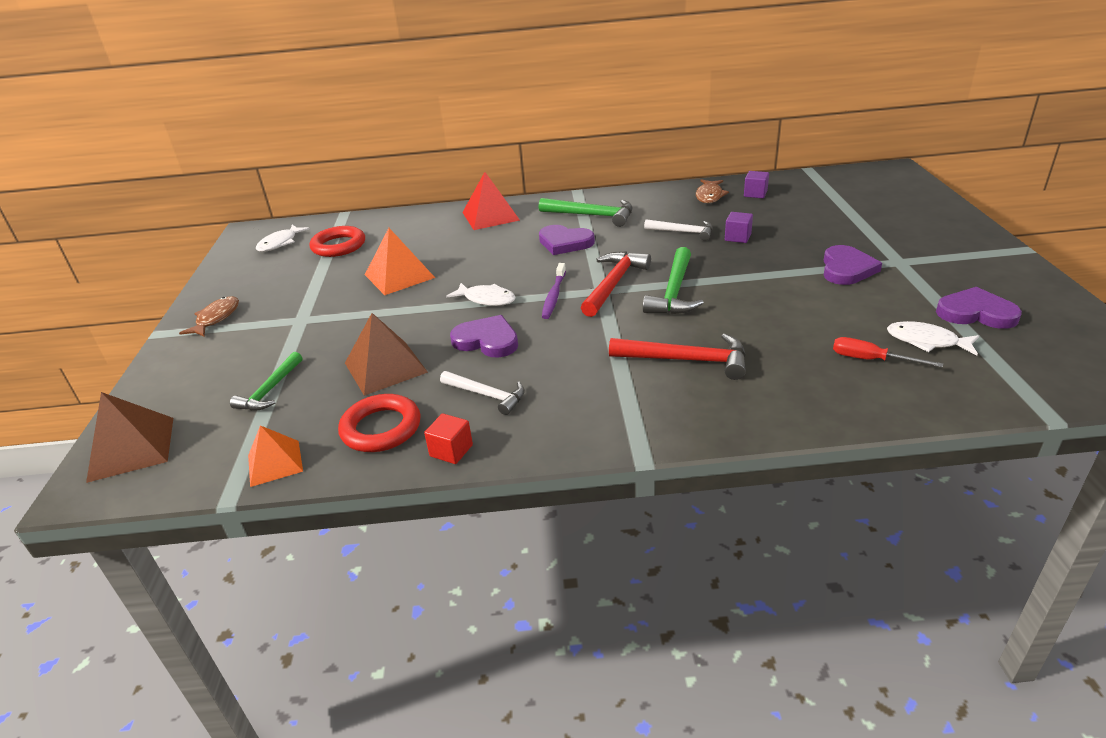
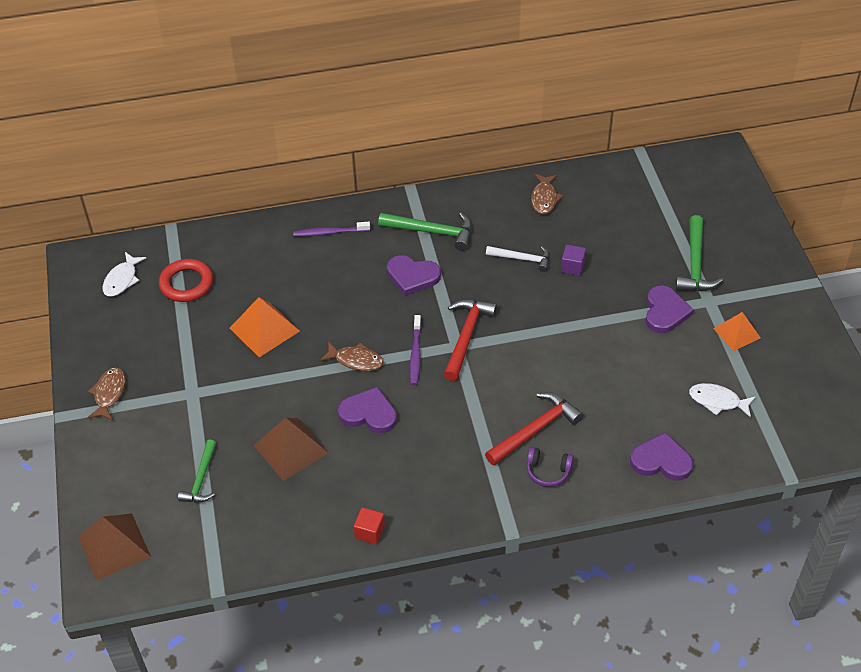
camera: 10 degrees left, 15 degrees up
(275, 463) = (238, 552): orange pyramid -> orange pyramid (737, 333)
(381, 428) = (309, 514): red ring -> none
(486, 299) = (356, 360): white fish -> brown fish
(487, 395) = (383, 475): white hammer -> none
(490, 216) = (329, 232): red pyramid -> purple toothbrush
(674, 292) = (520, 346): green hammer -> green hammer (695, 264)
(687, 360) = (535, 430): red hammer -> red hammer turned 45 degrees counterclockwise
(700, 399) = (548, 471): none -> purple headphones
(755, 194) = (588, 195): purple cube -> none
(871, 360) = (674, 423): red screwdriver -> none
(976, 313) = (759, 366): purple heart -> purple heart (661, 460)

